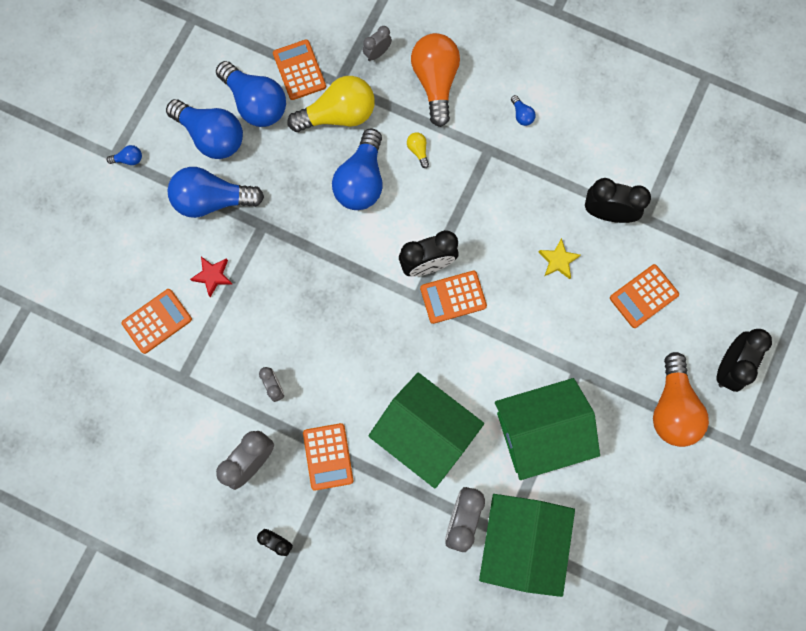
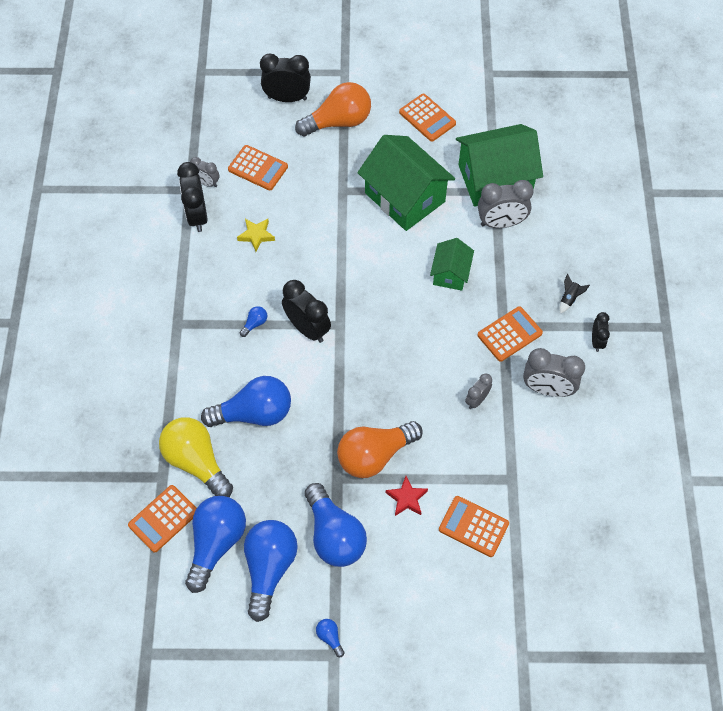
camera: 115 degrees left, 15 degrees down
(338, 541) = (569, 299): none -> black rocket
(377, 53) = (117, 455): grey clock -> grey clock (206, 183)
(418, 151) = (203, 379): yellow light bulb -> none
(425, 433) = (450, 273): green house -> green house, size x0.53
(435, 82) = (127, 392): orange light bulb -> orange light bulb (374, 455)
(453, 297) = (326, 298): orange calculator -> orange calculator (427, 118)
(521, 115) = (132, 311): blue light bulb -> blue light bulb (255, 324)

